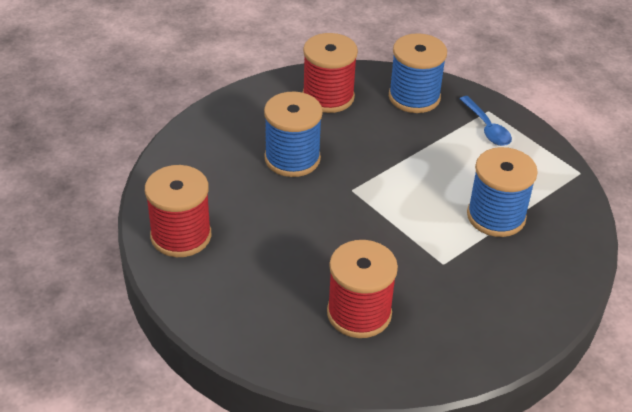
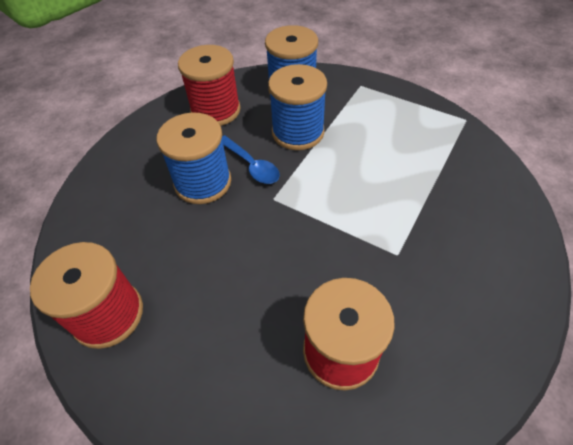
camera: 15 degrees left, 10 degrees up
(487, 128) = (367, 101): blue spoon -> blue spoon (251, 165)
(496, 216) = (419, 185): blue spool -> blue spool (298, 132)

